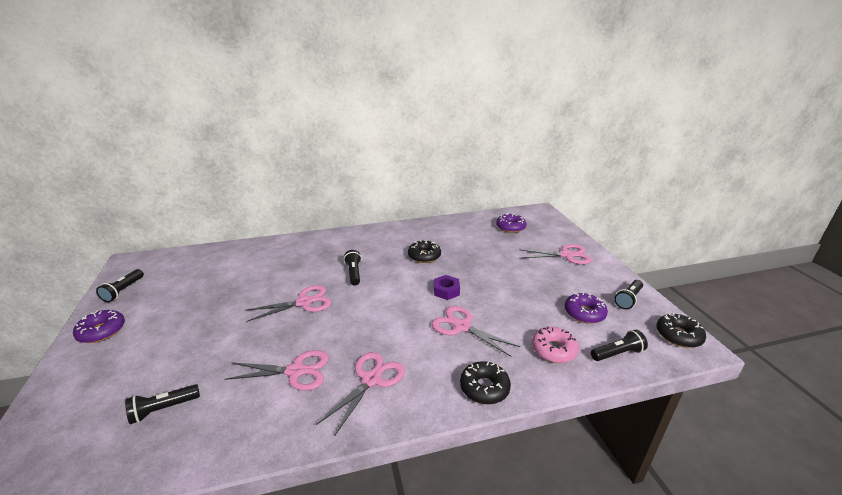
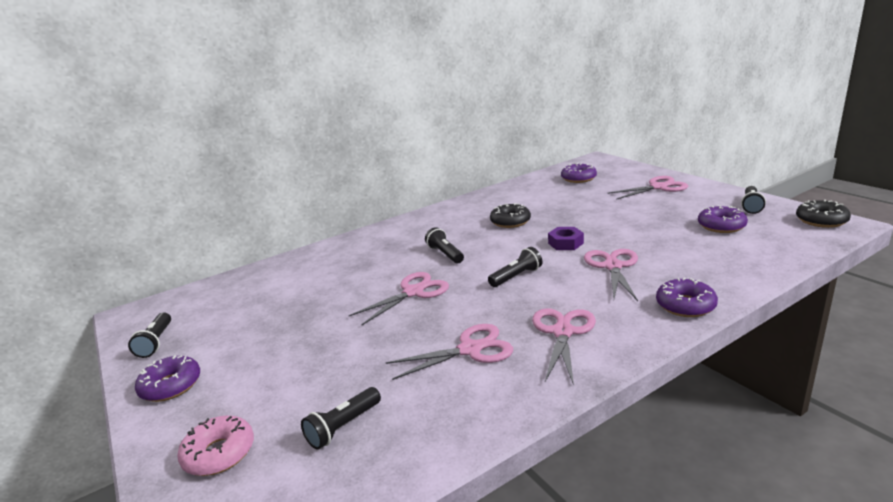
camera: 15 degrees left, 5 degrees down
(462, 326) = (612, 266): pink scissors -> pink scissors turned 75 degrees clockwise
(484, 388) = (685, 305): black donut -> purple donut
(553, 350) = (721, 260): pink donut -> pink donut (219, 453)
(617, 353) = (781, 247): black flashlight -> black flashlight (516, 276)

